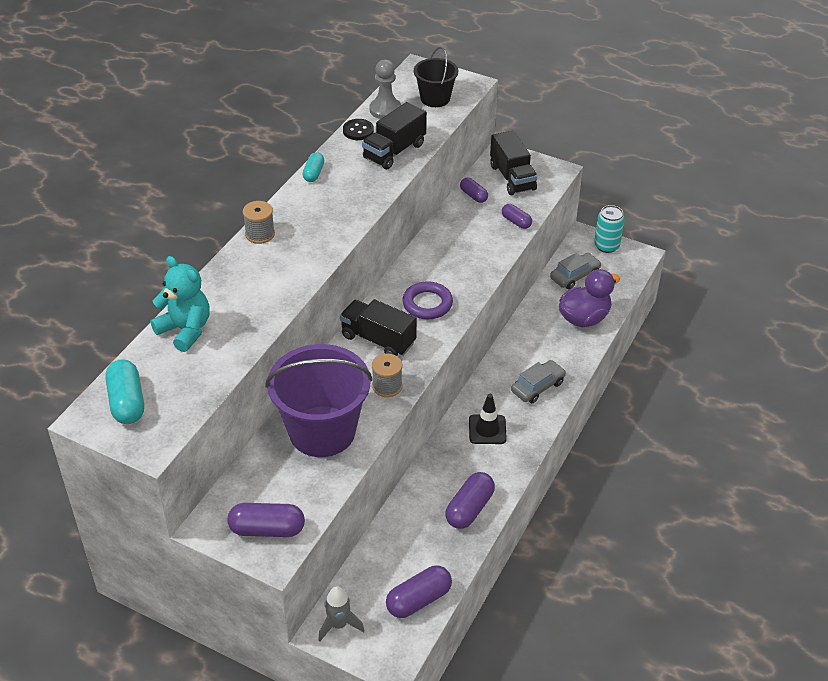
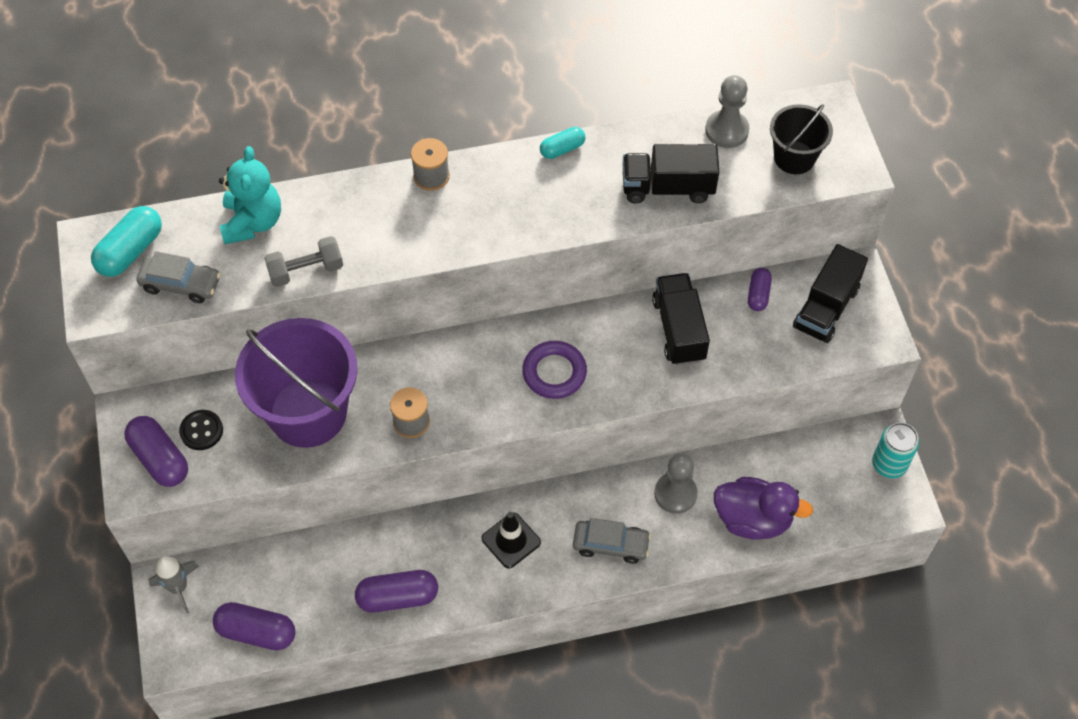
camera: 50 degrees right, 15 degrees up
(256, 327) = (306, 270): none -> grey dumbbell
(358, 131) = (667, 134): black button -> black button (201, 431)
(378, 339) = (465, 368): black truck -> black truck (679, 329)
(516, 222) = (757, 361): purple capsule -> none
(534, 339) = (675, 494): none -> grey pawn
(574, 276) = (808, 466): grey car -> grey car (181, 284)

